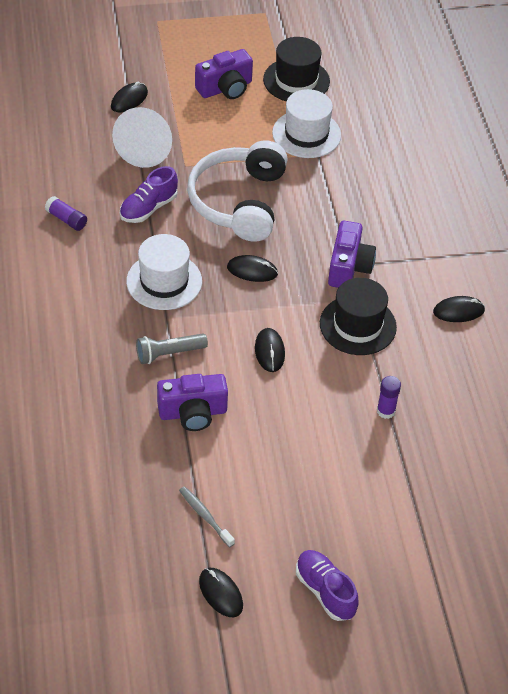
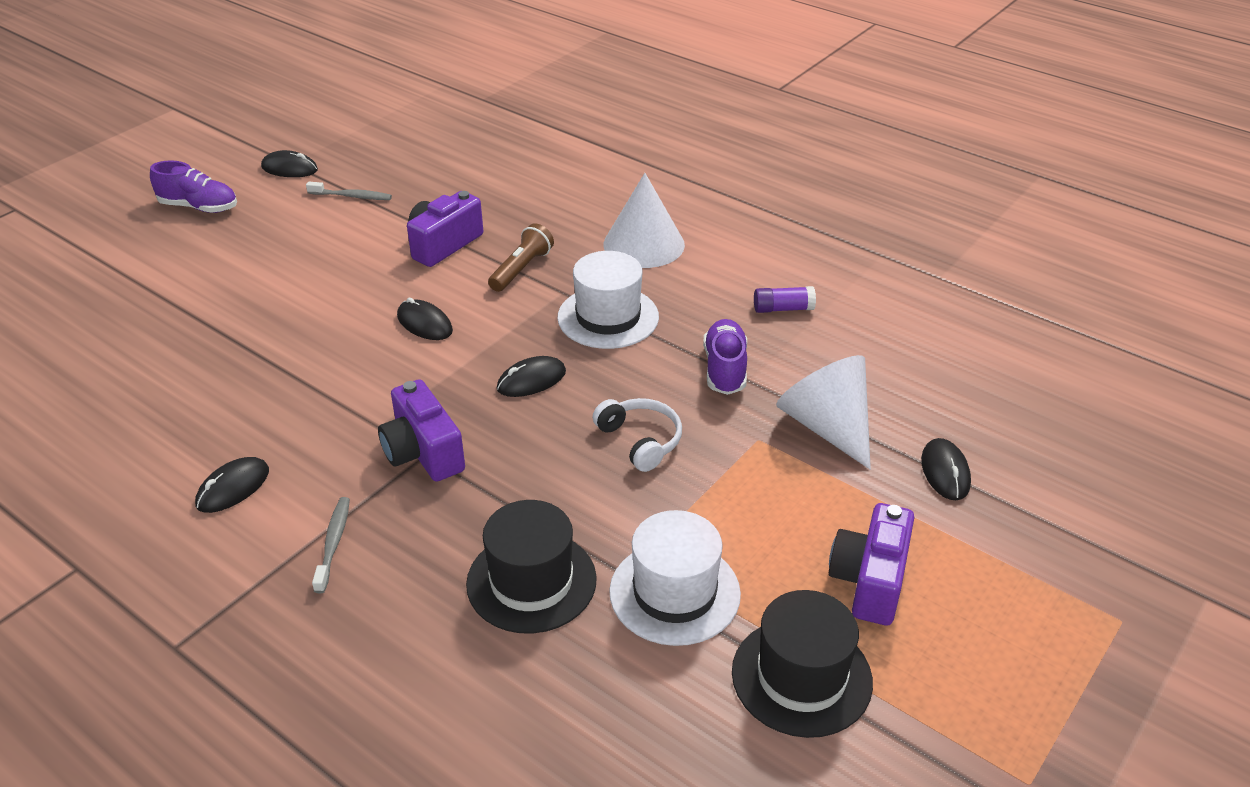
camera: 140 degrees right, 10 degrees down
(73, 319) = (644, 244): none -> white cone
(169, 353) = (521, 269): grey flashlight -> brown flashlight
(239, 202) = (640, 440): white headphones -> white headphones, size x0.50
(358, 325) = (351, 399): black hat -> black hat (531, 581)
(386, 411) = (247, 344): purple glue stick -> none
(431, 249) = (333, 543): none -> grey toothbrush

